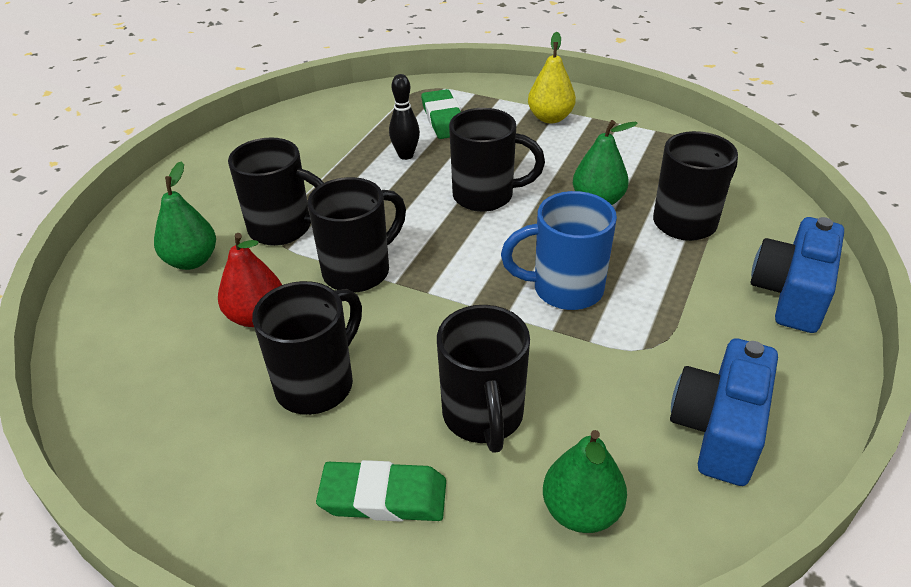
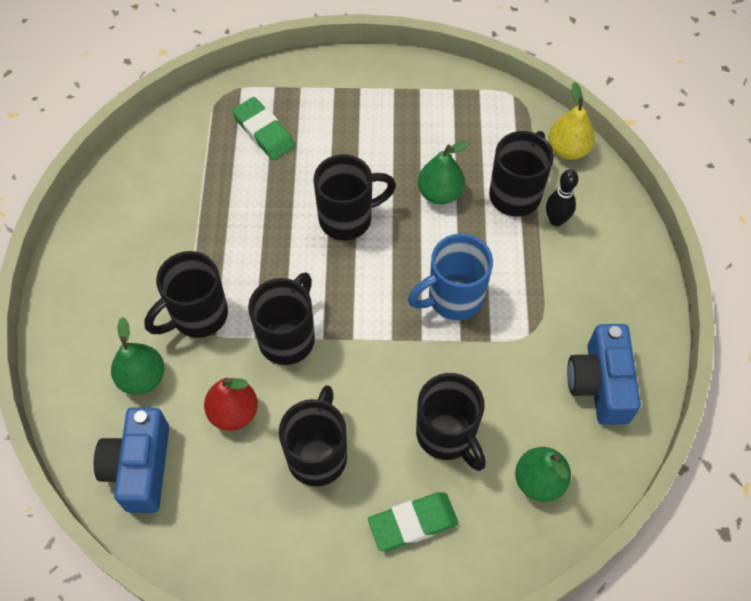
camera: 25 degrees left, 20 degrees up
(282, 229) = (198, 316): black mug -> black mug turned 150 degrees clockwise
(406, 155) = (254, 191): black bowling pin -> black bowling pin (556, 220)
(550, 118) = (358, 100): yellow pear -> yellow pear (568, 149)
(791, 293) = (611, 243): blue camera -> blue camera (140, 468)

